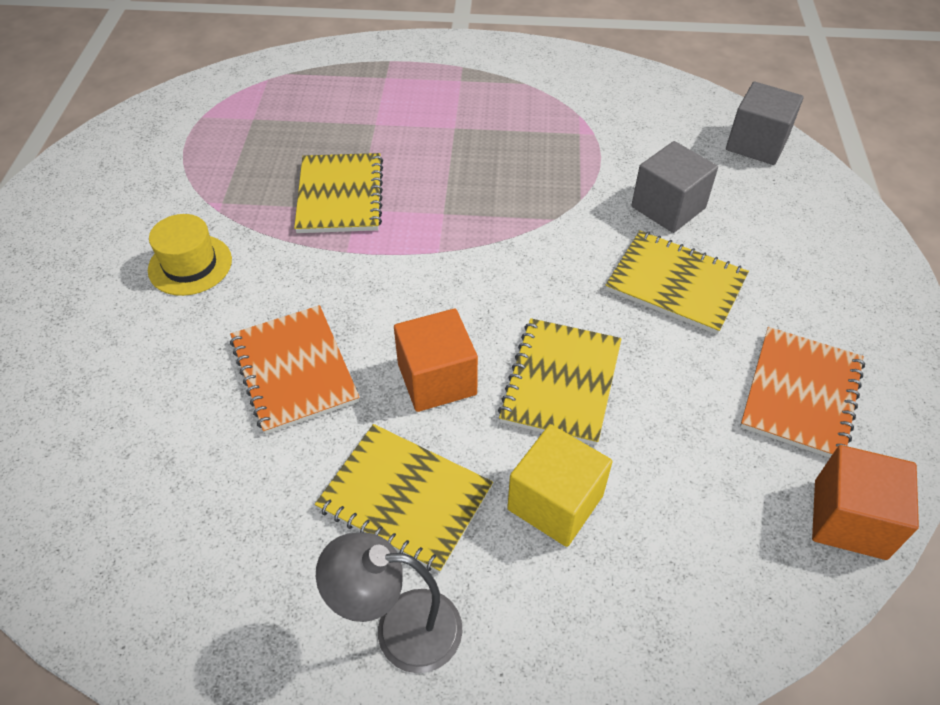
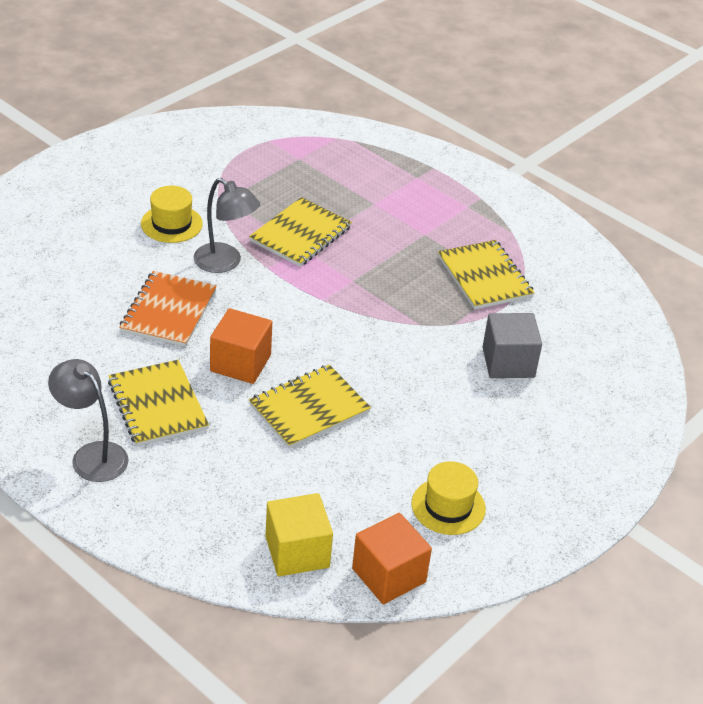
camera: 35 degrees right, 10 degrees down
(296, 273) = (225, 263): none -> grey lamp
(555, 502) = (233, 458): yellow cube -> yellow cube (297, 552)
(675, 284) = (450, 405): yellow notebook -> yellow notebook (484, 277)
(756, 144) = (633, 363): grey cube -> none
(801, 394) = (448, 506): orange notebook -> yellow hat

